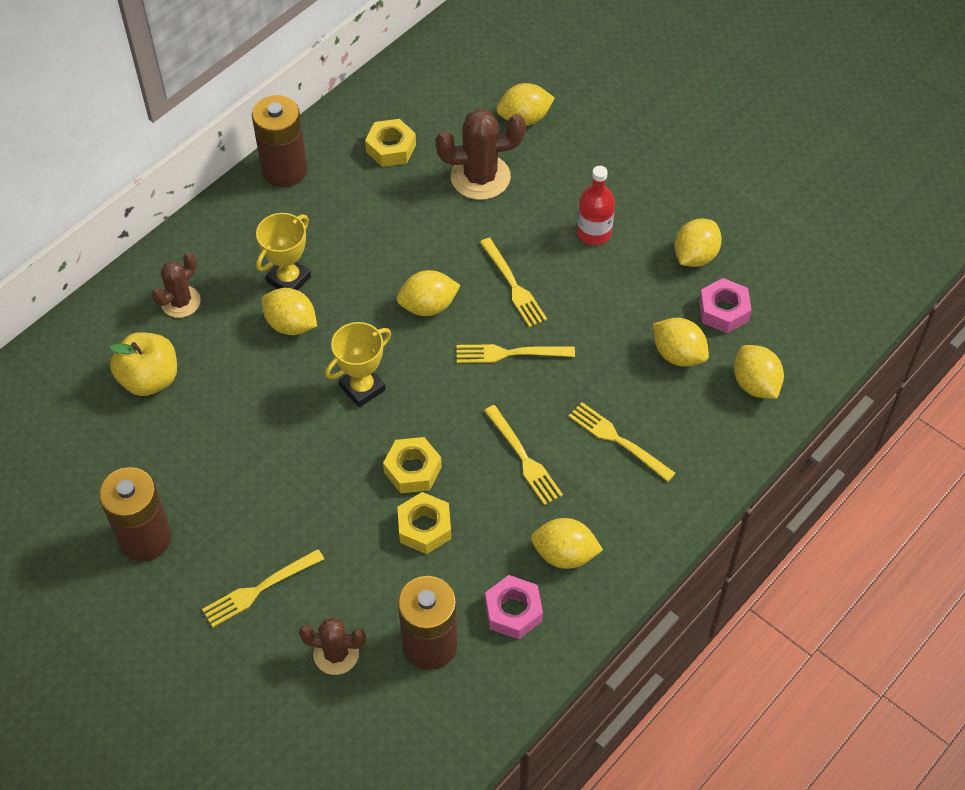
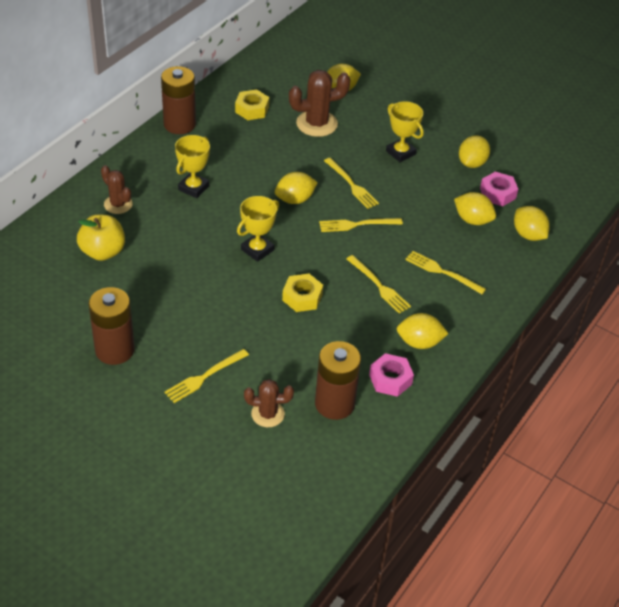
camera: 10 degrees left, 10 degrees down
(180, 302) = (118, 204): brown cactus -> brown cactus turned 75 degrees counterclockwise
(291, 324) = (200, 214): yellow lemon -> none
(424, 527) = (317, 332): yellow nut -> none
(594, 233) = (400, 153): red bottle -> yellow trophy

